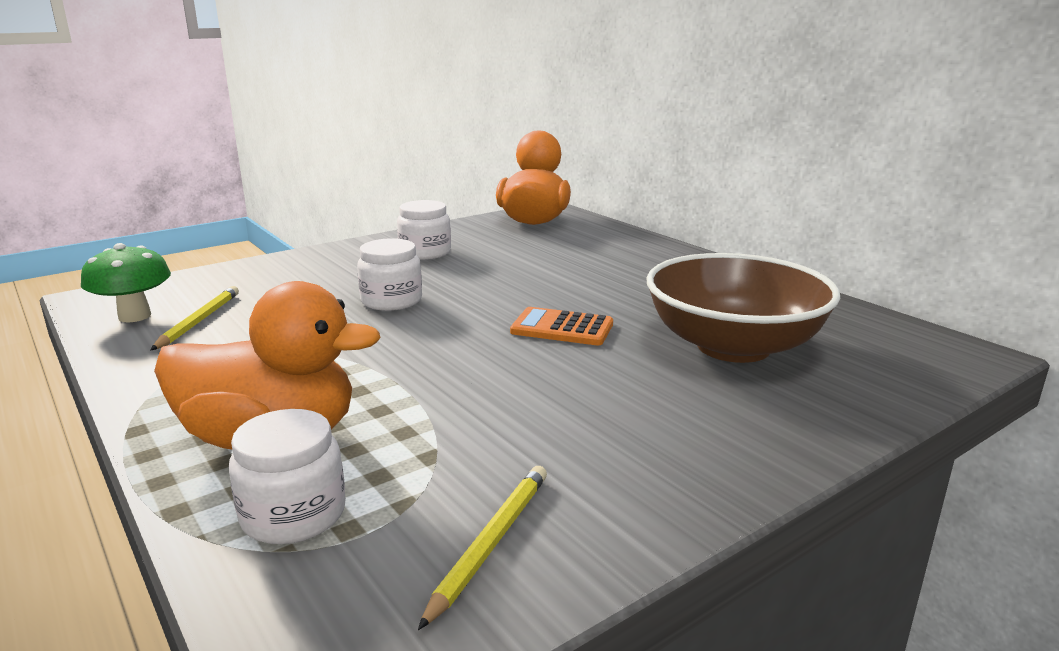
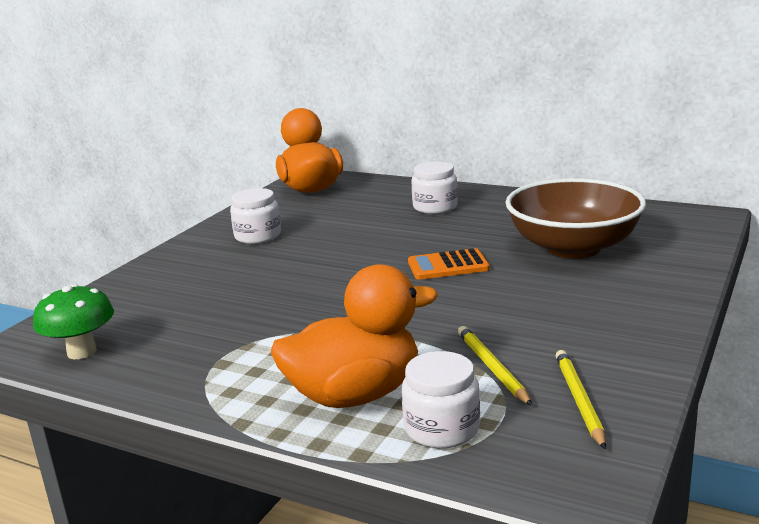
camera: 25 degrees left, 0 degrees up
(199, 321) = (150, 339): yellow pencil -> yellow pencil (492, 368)
(391, 301) = (290, 280): white jar -> white jar (435, 207)

